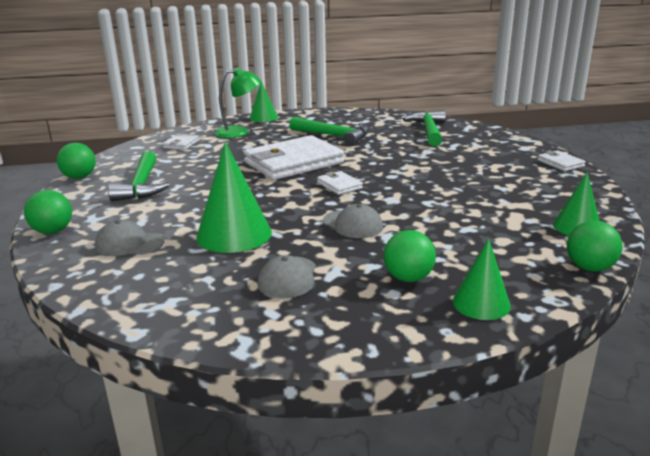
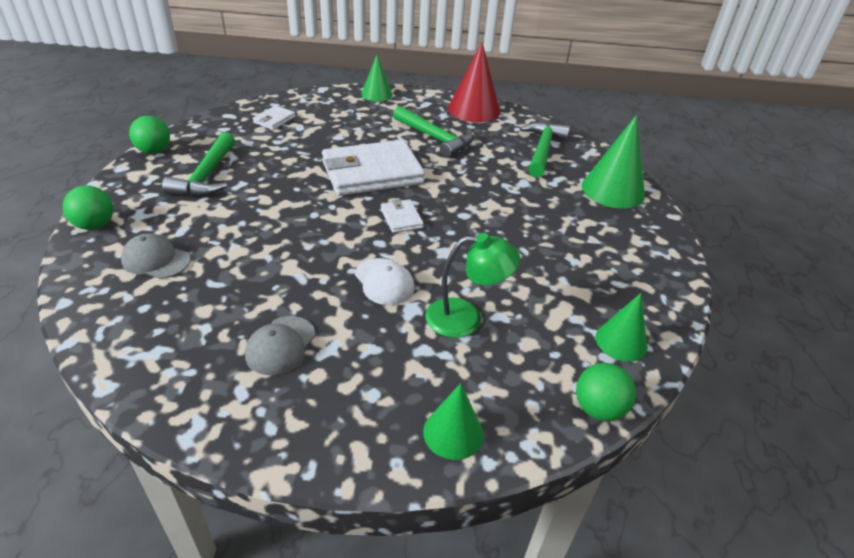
camera: 10 degrees right, 15 degrees up
(234, 234) = (260, 269): green cone -> green cone (613, 190)
(239, 132) = (340, 113): green lamp -> green lamp (465, 318)
(352, 224) = (384, 282): grey cap -> white cap
(354, 116) = (474, 110): none -> red cone
(408, 278) = (399, 376): green ball -> none
(560, 163) = (661, 234): white wallet -> none

